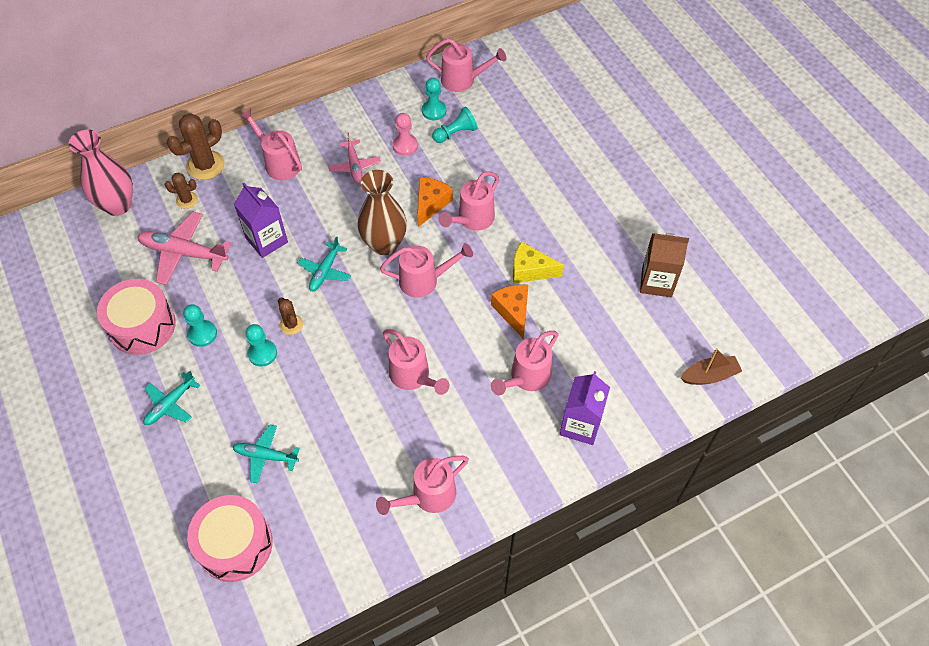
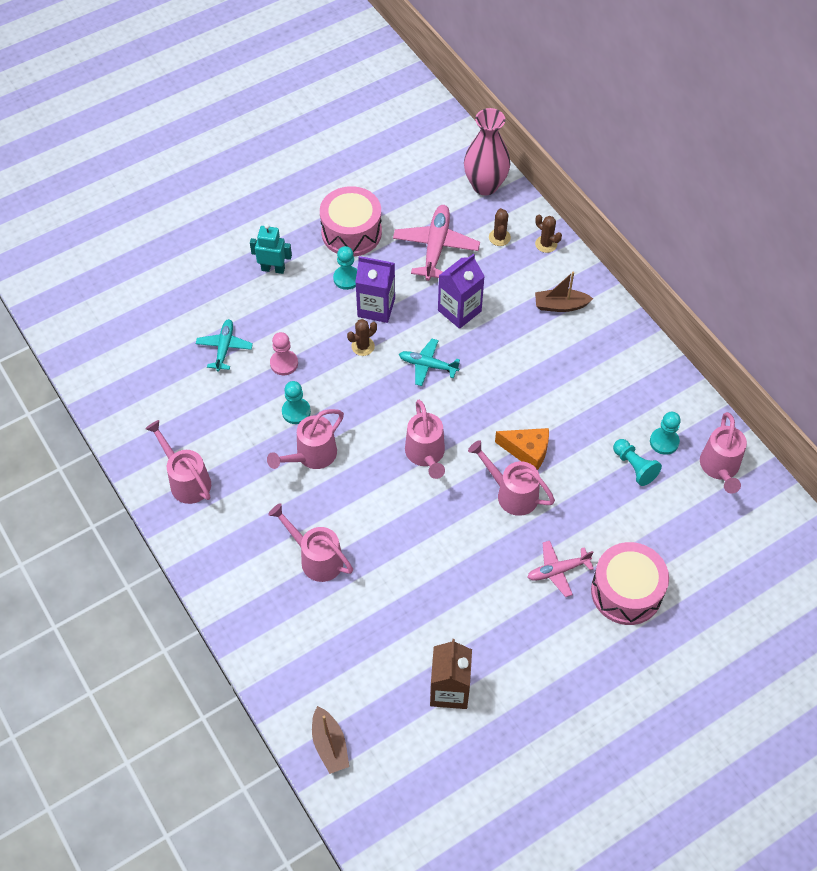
camera: 85 degrees right, 0 degrees up
(170, 404) = (273, 269): turquoise plane -> turquoise robot
(205, 165) = (546, 244): brown cactus -> brown cactus, size x0.56
(235, 544) = (142, 339): pink drum -> pink drum (626, 591)
(262, 353) = (329, 328): turquoise pawn -> turquoise pawn (296, 411)
(279, 163) = (560, 305): pink watering can -> brown boat
(354, 166) = (568, 374): pink plane -> pink plane (558, 570)
(384, 244) = (468, 413): brown vase -> none
(405, 145) = (606, 418): pink pawn -> pink pawn (284, 363)
(513, 311) = (395, 541): orange cheese -> none
(530, 270) = (450, 555): yellow cheese -> none
(580, 425) = (264, 611): purple carton -> purple carton (376, 307)

